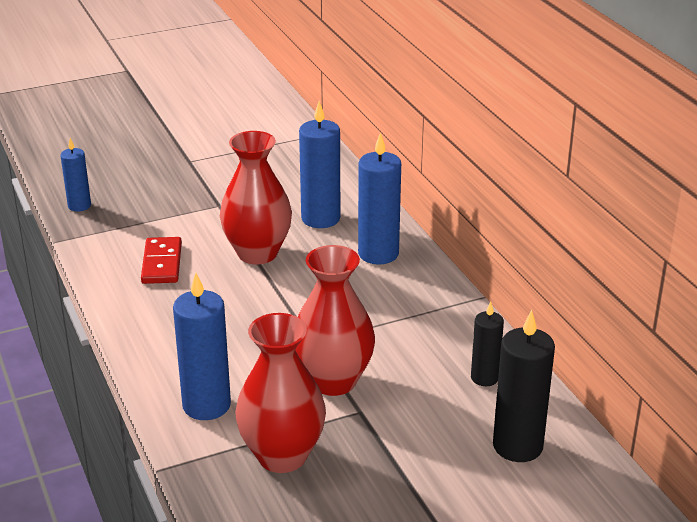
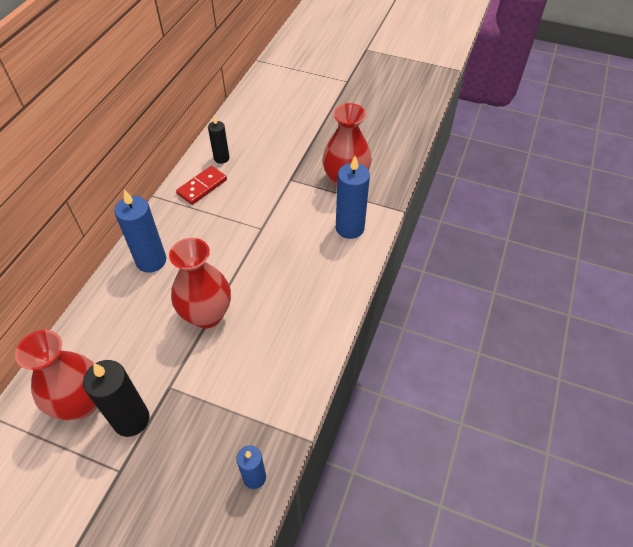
camera: 135 degrees left, 20 degrees up
(162, 263) = (267, 352): red domino -> red domino (202, 187)
(320, 218) = (135, 317): blue candle -> none
(333, 381) = (281, 200): red vase -> red vase (81, 403)
(517, 446) = (255, 126): black candle -> black candle (131, 419)

